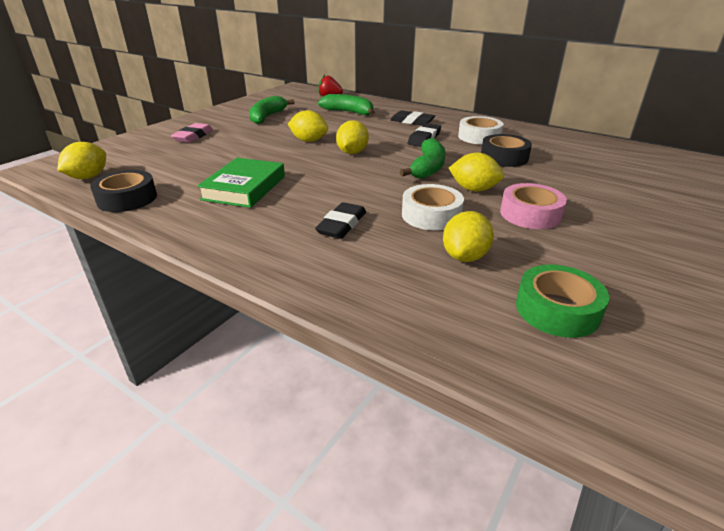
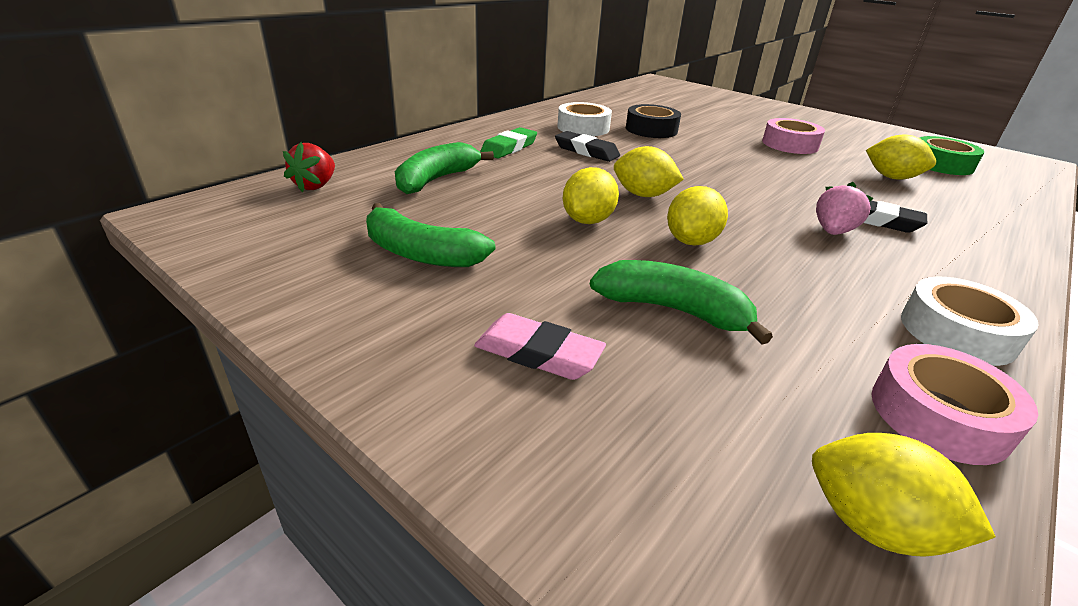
camera: 85 degrees left, 0 degrees up
(127, 199) = (939, 415): black tape -> pink tape
(244, 188) = (810, 280): green book -> none
(314, 204) = (833, 231): none -> pink strawberry
(412, 121) = (509, 148): black eraser -> green eraser
(428, 168) = (690, 163): green banana -> green banana (672, 310)
(431, 215) = (819, 178): white tape -> white tape (957, 332)
(473, 189) = (744, 153): yellow lemon -> yellow lemon (691, 241)

